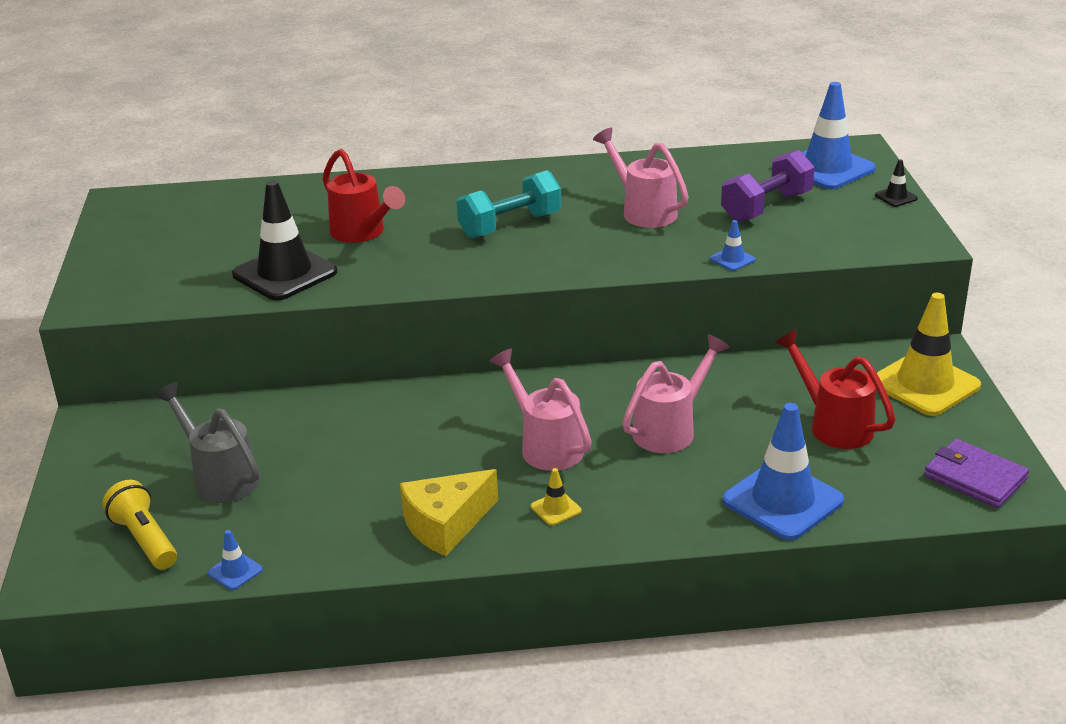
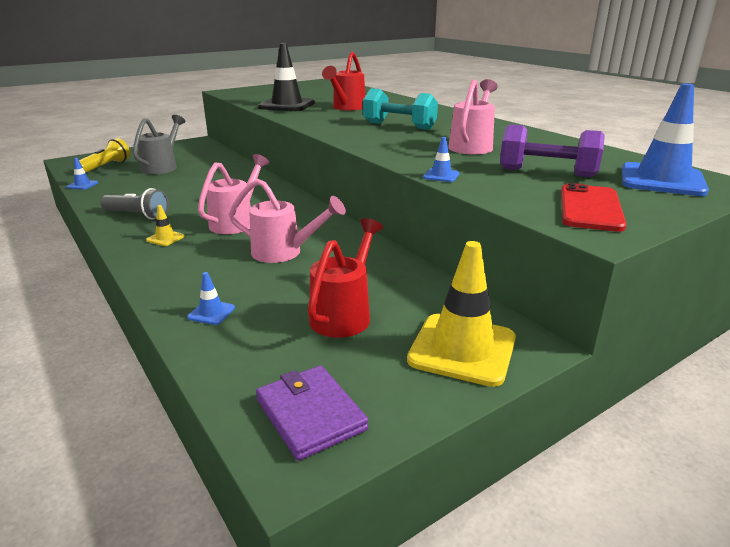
camera: 60 degrees right, 5 degrees down
(446, 524) = (137, 215): yellow cheese -> grey flashlight
(782, 501) = (211, 313): blue traffic cone -> blue traffic cone, size x0.43
(869, 224) = (590, 208): none -> red phone
(896, 197) = (668, 210): black traffic cone -> none
(975, 477) = (310, 414): purple wallet -> purple wallet turned 45 degrees counterclockwise

